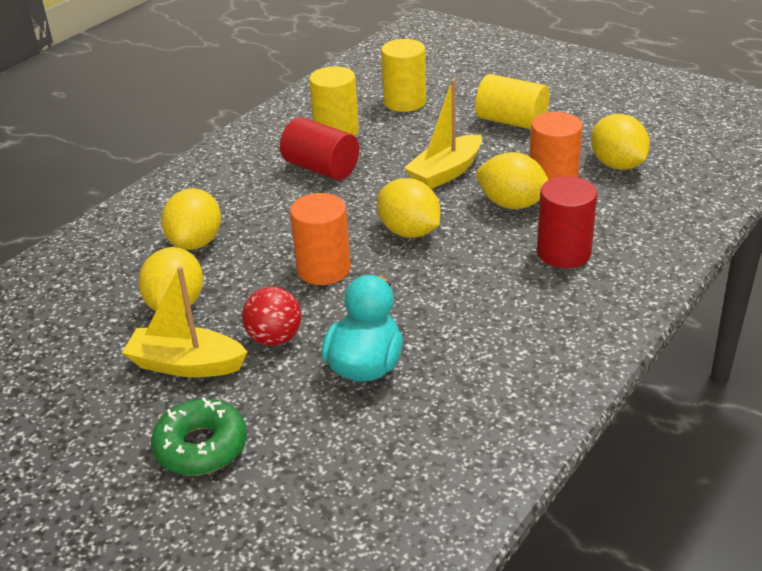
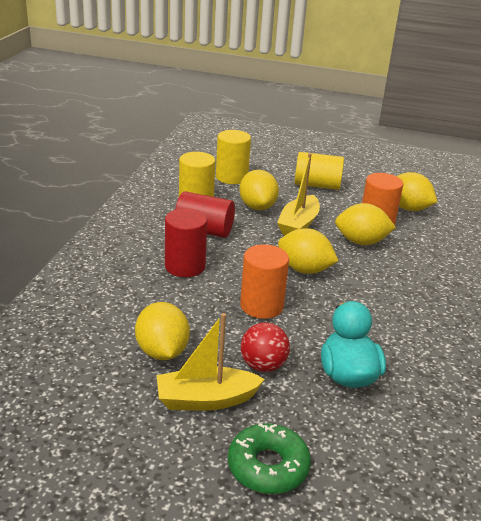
camera: 25 degrees left, 5 degrees down
(196, 242) = (143, 298): yellow lemon -> yellow lemon (257, 207)
(563, 252) = (420, 271): red cylinder -> red cylinder (185, 266)

